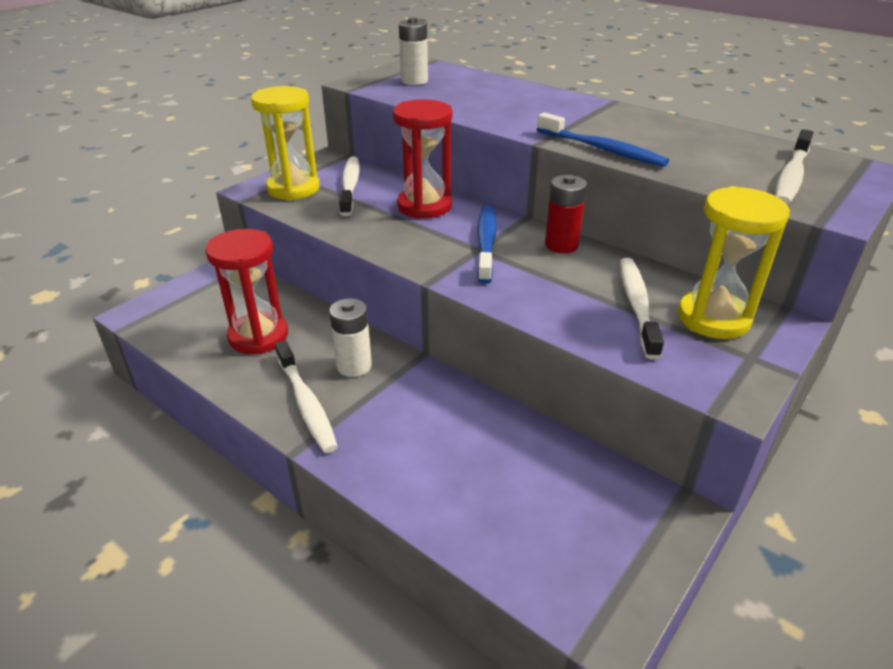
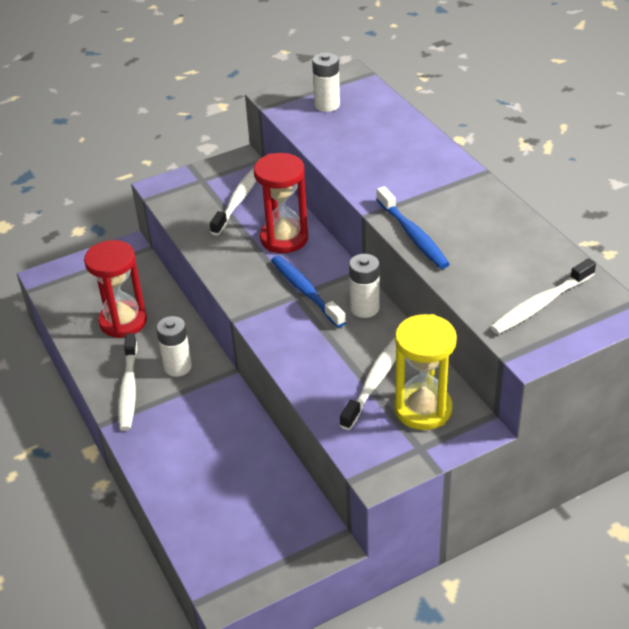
camera: 25 degrees right, 5 degrees up
(293, 189) = (191, 193): yellow hourglass -> none
(486, 243) = (306, 291): blue toothbrush -> blue toothbrush turned 60 degrees counterclockwise
(561, 245) = (364, 308): red battery -> white battery

